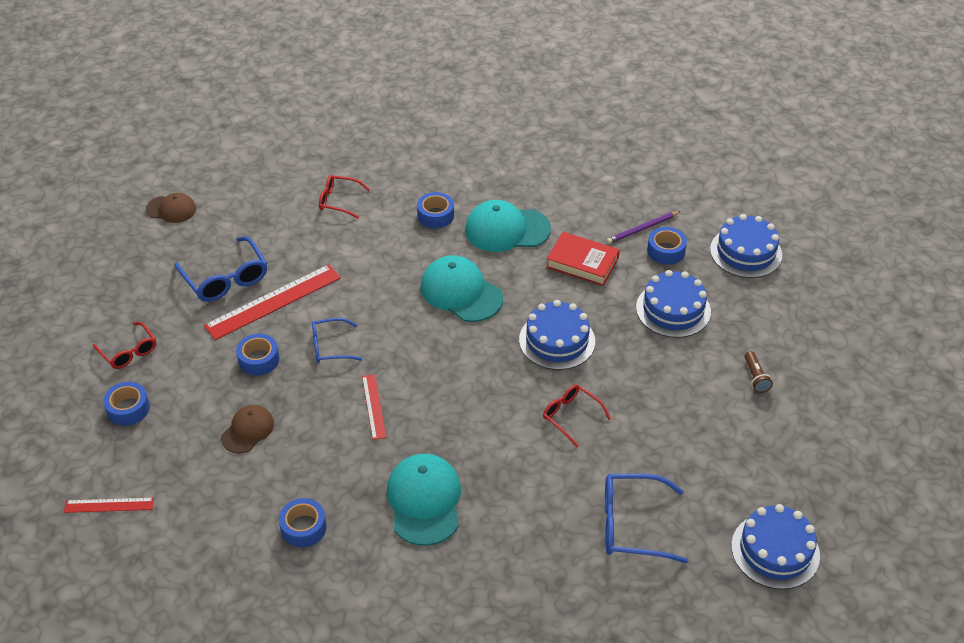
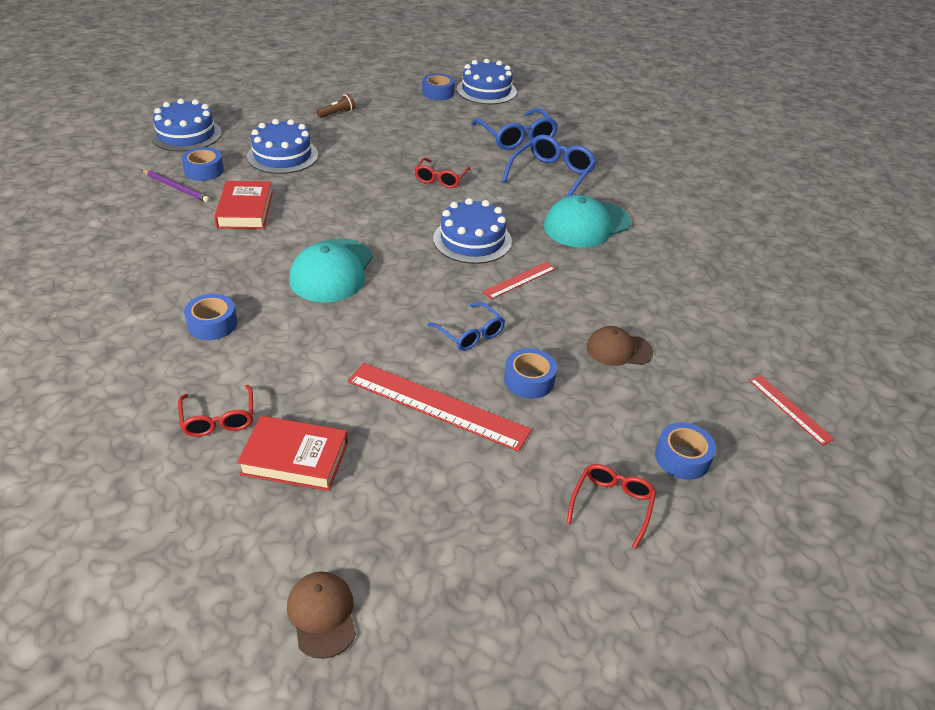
camera: 120 degrees left, 5 degrees down
(226, 279) = (428, 469): blue glasses -> blue glasses (552, 175)
(281, 225) = (295, 458): none -> red book
(303, 527) = (674, 276): blue tape -> blue tape (438, 93)
(506, 229) = (215, 266): turquoise cap -> none
(557, 340) = (360, 202): blue cake -> blue cake (472, 240)

